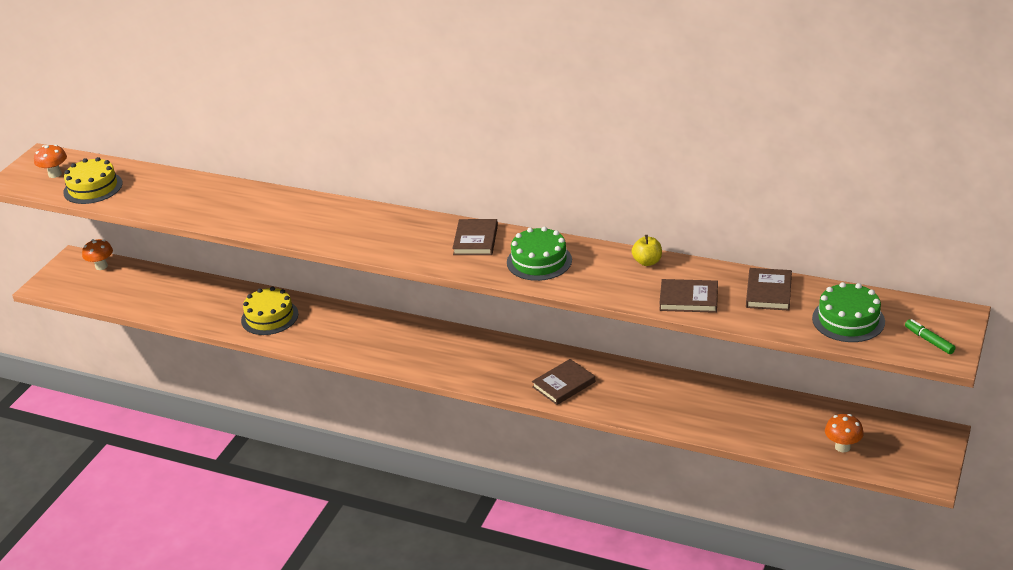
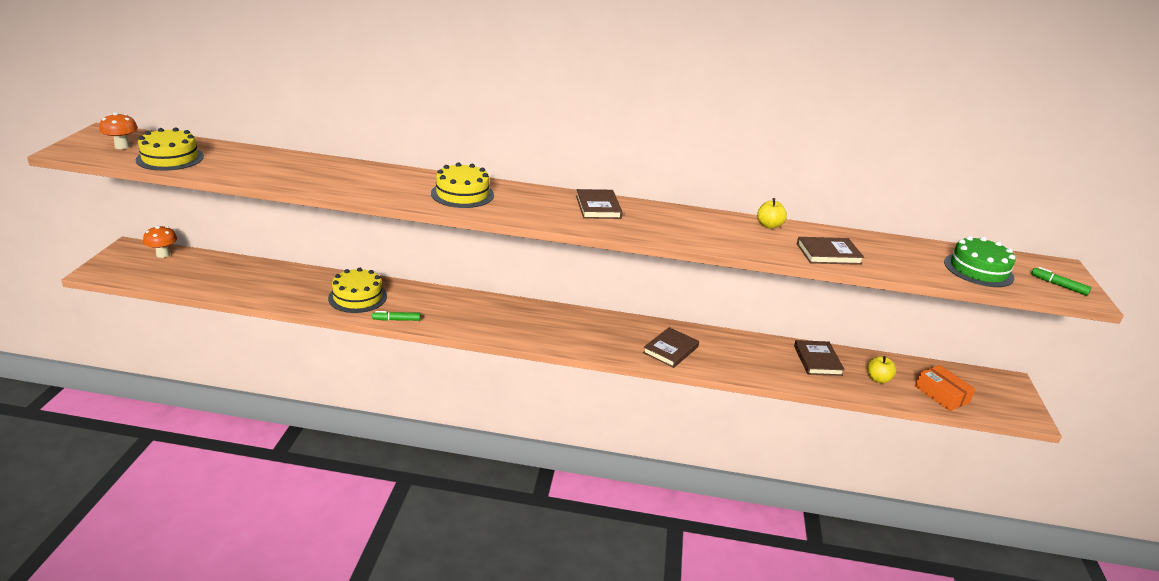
camera: 20 degrees left, 5 degrees down
(299, 343) = (396, 320): none -> green marker
(346, 226) = (462, 194): none -> yellow cake
(539, 261) = (669, 224): green cake -> none
(768, 292) = (893, 249): brown book -> brown book (817, 360)
(778, 426) = (878, 379): none -> yellow apple
(842, 447) = (941, 394): orange mushroom -> orange box

